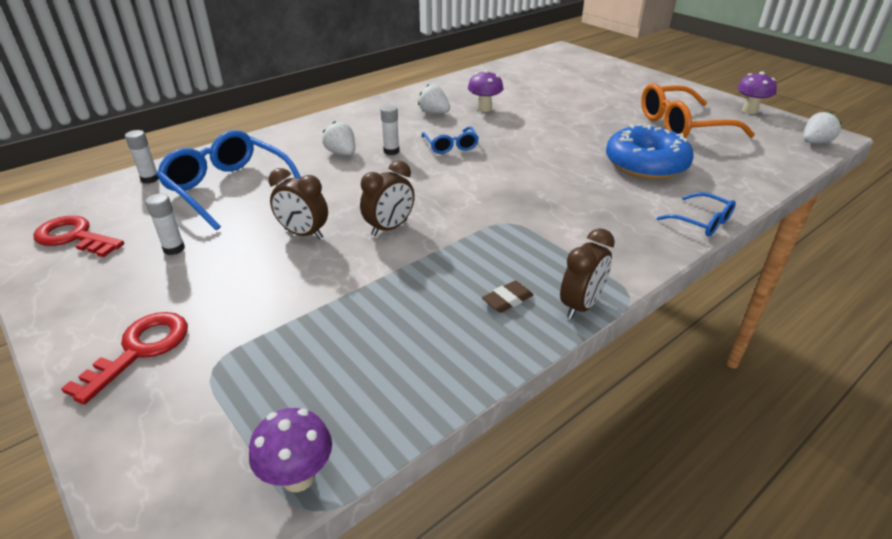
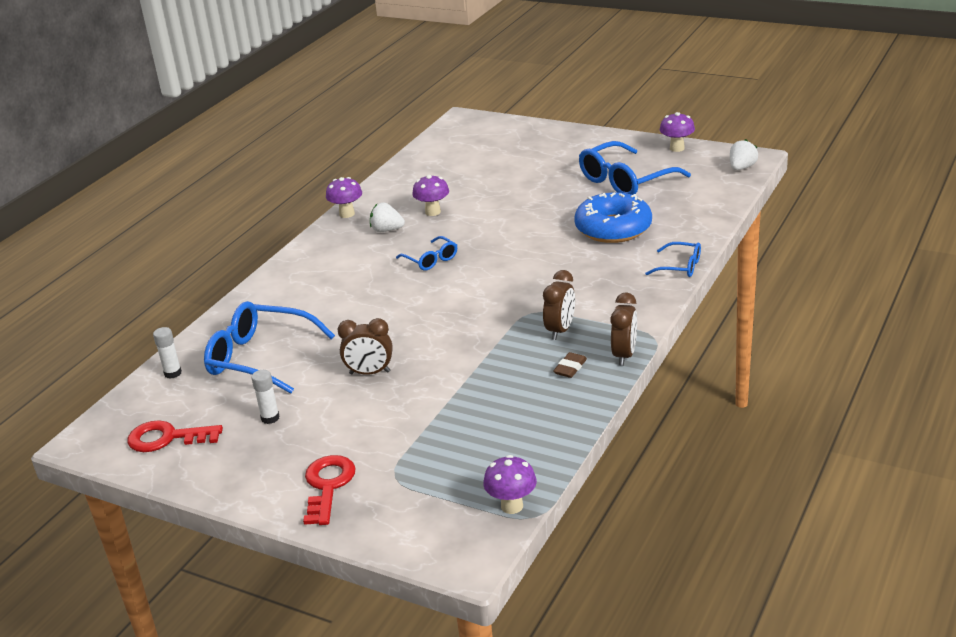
camera: 20 degrees left, 5 degrees down
(342, 153) = (334, 296): white strawberry -> none
(389, 228) = (438, 346): brown clock -> brown clock (560, 330)
(391, 151) = (379, 280): white glue stick -> none
(413, 93) = (347, 214): none -> purple mushroom
(682, 126) = (625, 181): orange glasses -> blue glasses

